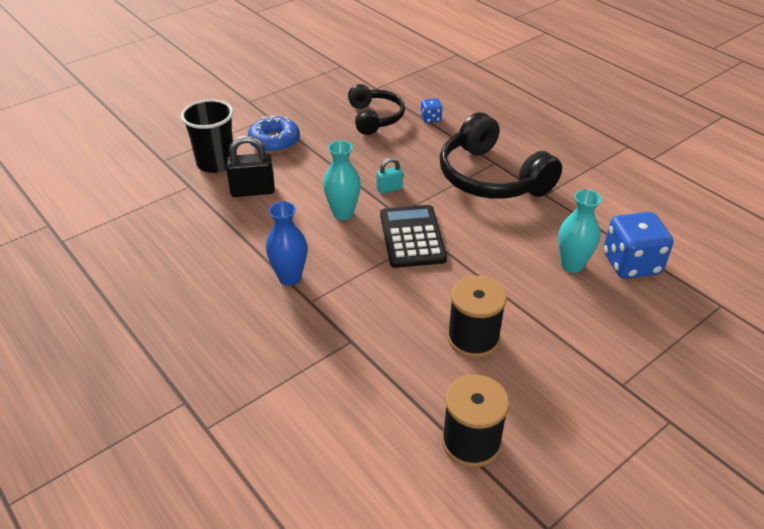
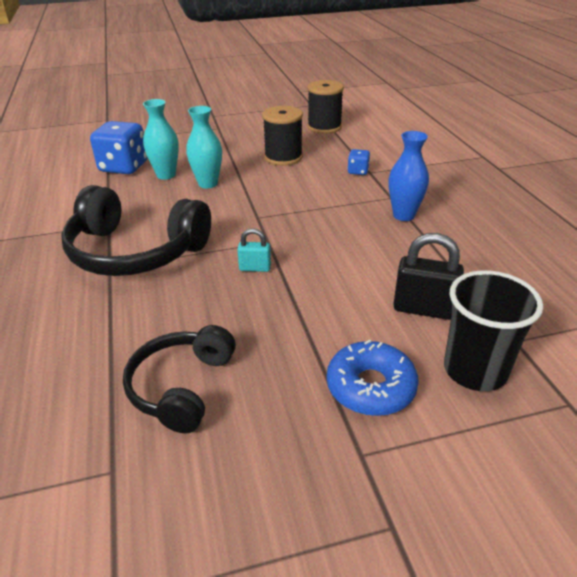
camera: 155 degrees left, 5 degrees down
(343, 213) = (324, 255): turquoise vase -> turquoise vase (208, 184)
(412, 237) = (271, 220): black calculator -> none
(430, 119) = (103, 356): blue dice -> blue dice (358, 171)
(491, 177) = (135, 252): black headphones -> black headphones turned 120 degrees clockwise

